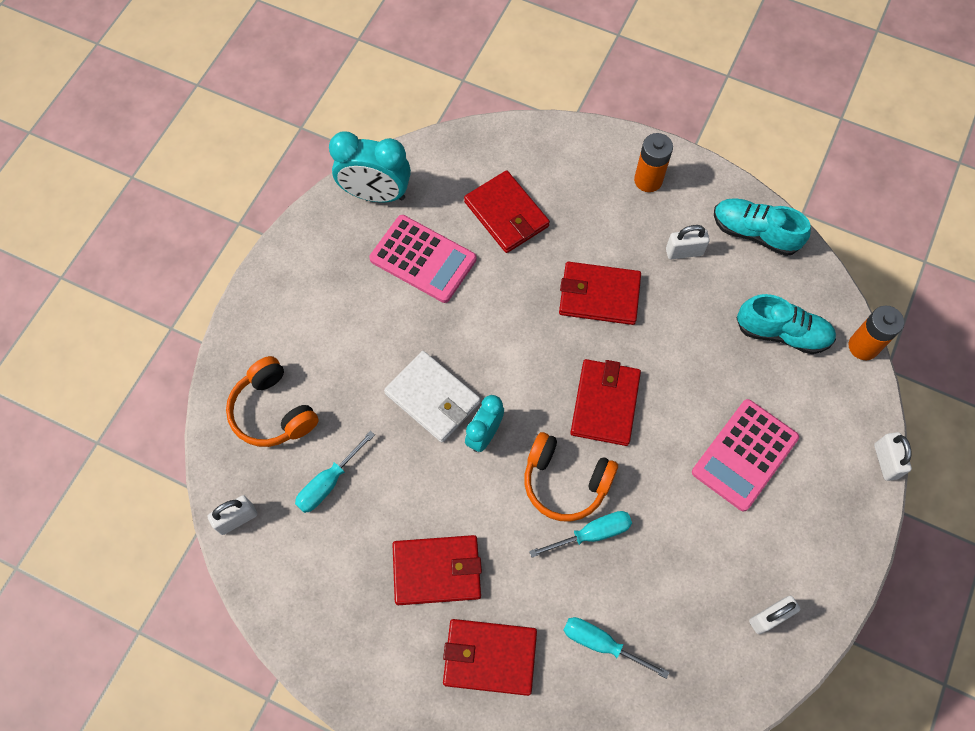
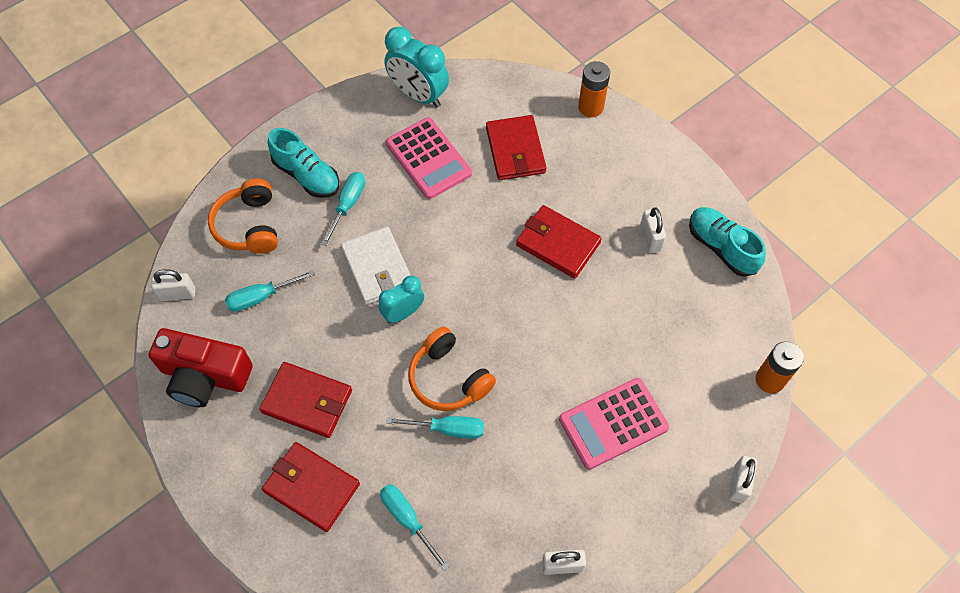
camera: 25 degrees right, 5 degrees down
(315, 594) = (204, 376): none -> red camera
(366, 343) = (348, 204): none -> turquoise screwdriver
(605, 403) = (515, 331): red wallet -> none
(648, 180) = (650, 169): orange battery -> orange battery (590, 107)
(684, 252) = (650, 238): white padlock -> white padlock turned 60 degrees clockwise
(782, 333) = (701, 338): turquoise shoe -> turquoise shoe (307, 175)

